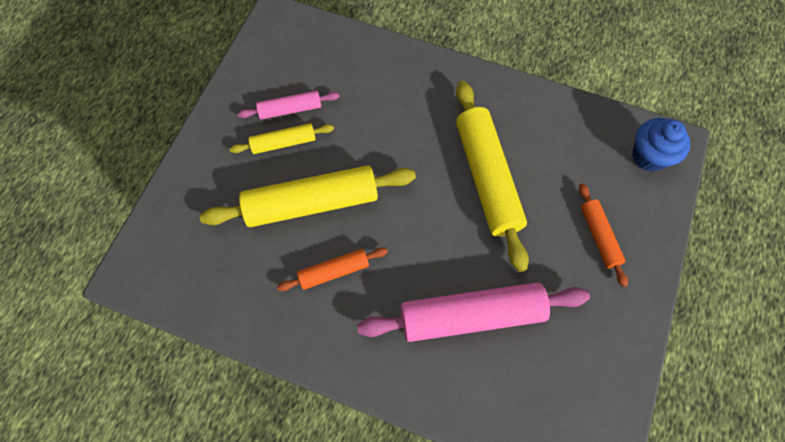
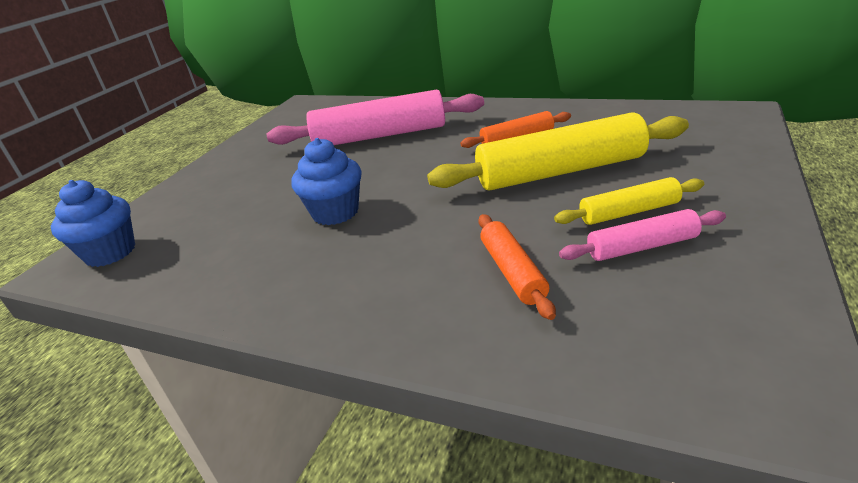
camera: 175 degrees left, 35 degrees down
(487, 178) = (335, 212): yellow rolling pin -> blue cupcake
(599, 236) = (228, 187): orange rolling pin -> orange rolling pin (512, 272)

